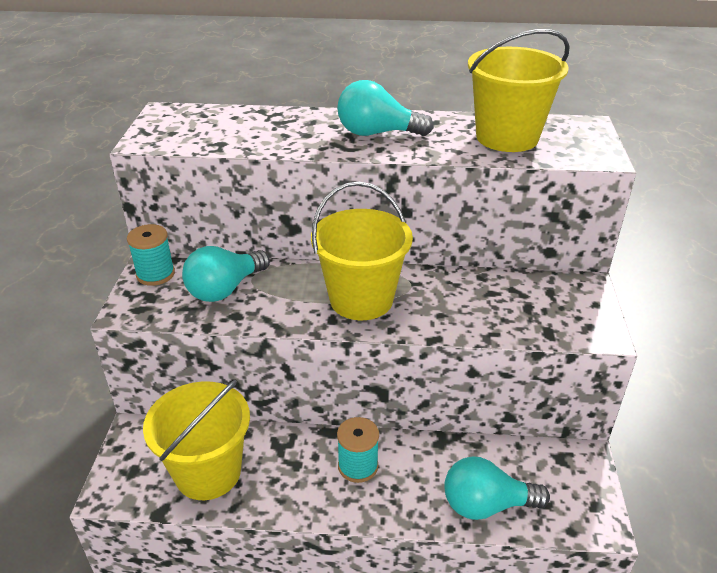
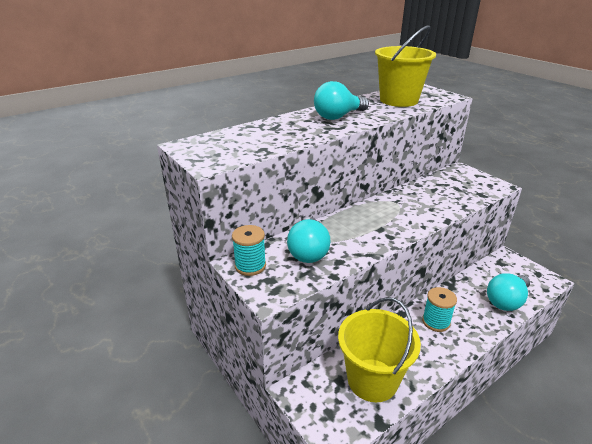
camera: 40 degrees left, 5 degrees down
(361, 299) = (386, 220): yellow bucket -> none

